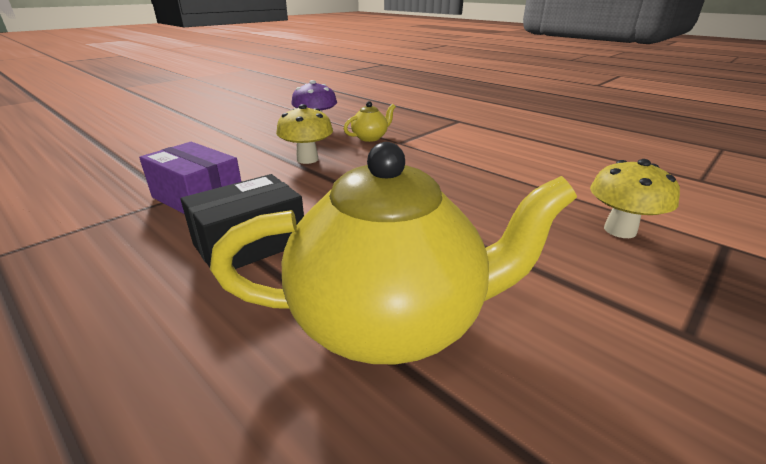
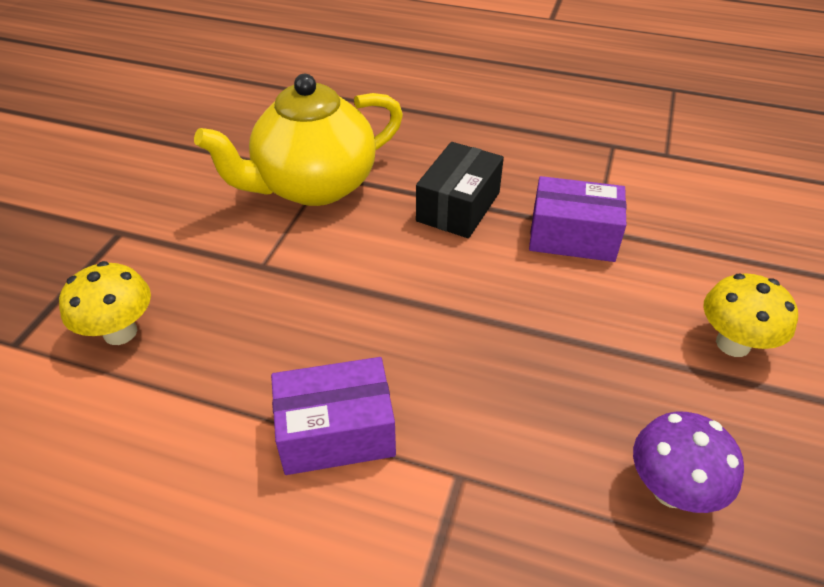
camera: 155 degrees right, 15 degrees up
(307, 159) = (550, 352): yellow mushroom -> yellow mushroom (733, 344)
(370, 138) = (524, 475): yellow teapot -> none
(453, 161) = (336, 432): none -> purple box

